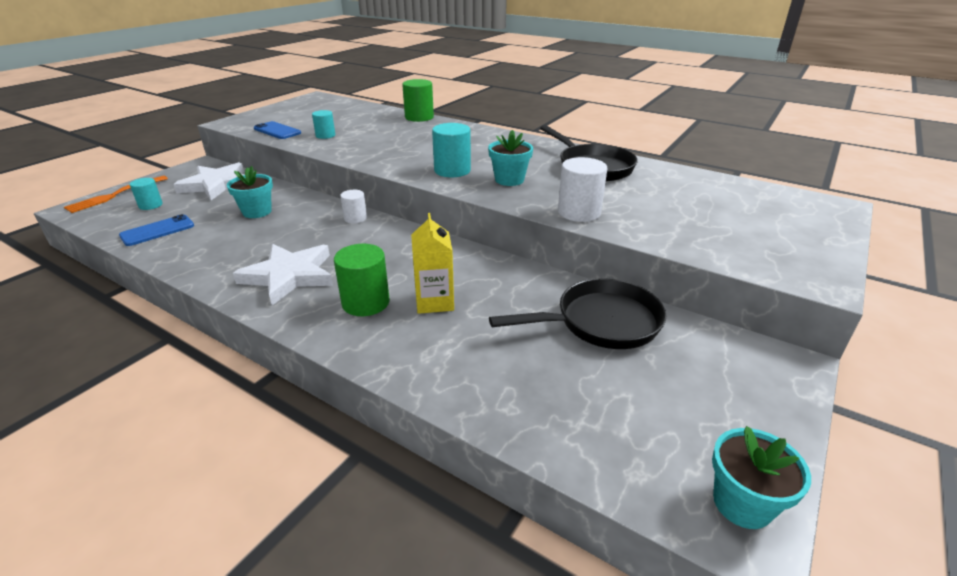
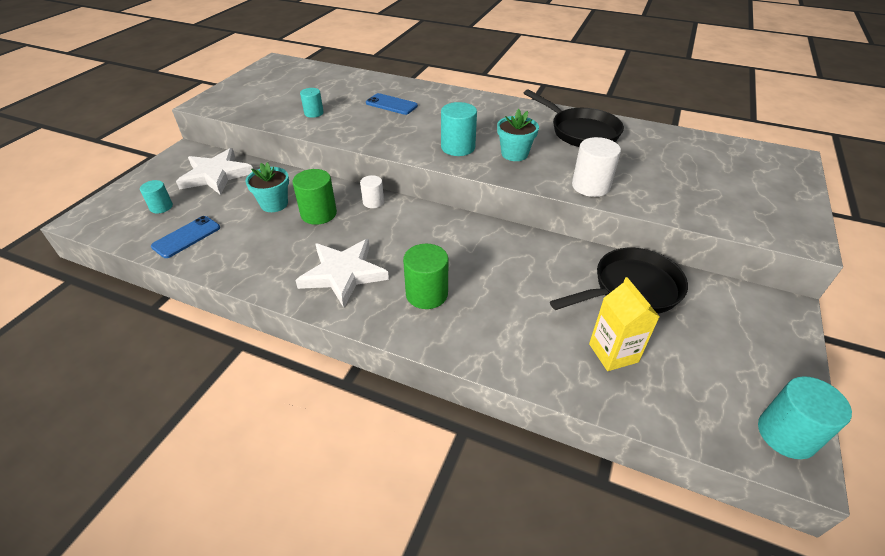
camera: 10 degrees left, 10 degrees up
(114, 195) = (115, 198): orange fork -> none
(277, 131) = (261, 111): blue phone -> blue phone (391, 104)
(419, 117) = (394, 82): green cylinder -> green cylinder (318, 214)
(434, 301) = (486, 285): yellow carton -> yellow carton (613, 353)
(742, 503) = (786, 434): turquoise flower pot -> turquoise cylinder

